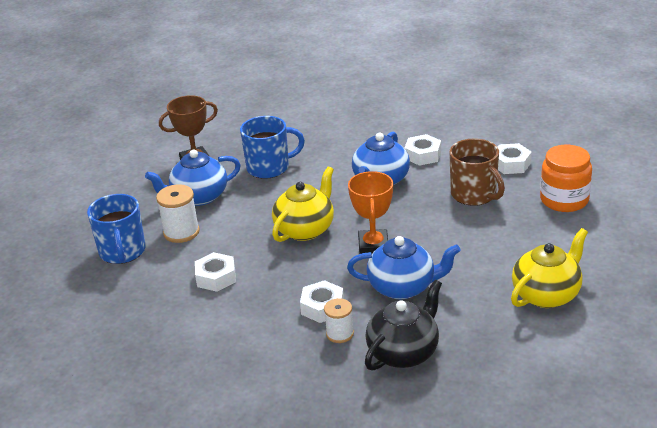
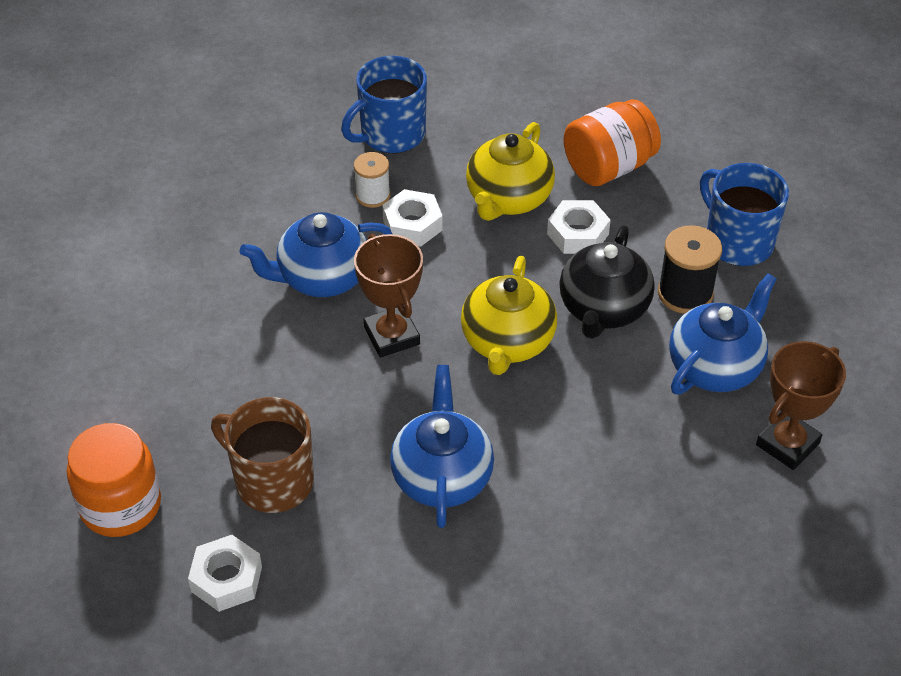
camera: 155 degrees right, 15 degrees up
(157, 315) = (608, 167): none -> orange jar
(181, 232) = (685, 293): white spool -> black spool
(269, 167) = (650, 462): blue mug -> blue mug (391, 134)
(373, 246) = (392, 336): orange trophy -> brown trophy
(404, 352) = (286, 191): black teapot -> black teapot (603, 309)
(423, 155) = (395, 564): white nut -> none
(547, 295) = (127, 311): yellow teapot -> yellow teapot (508, 199)

